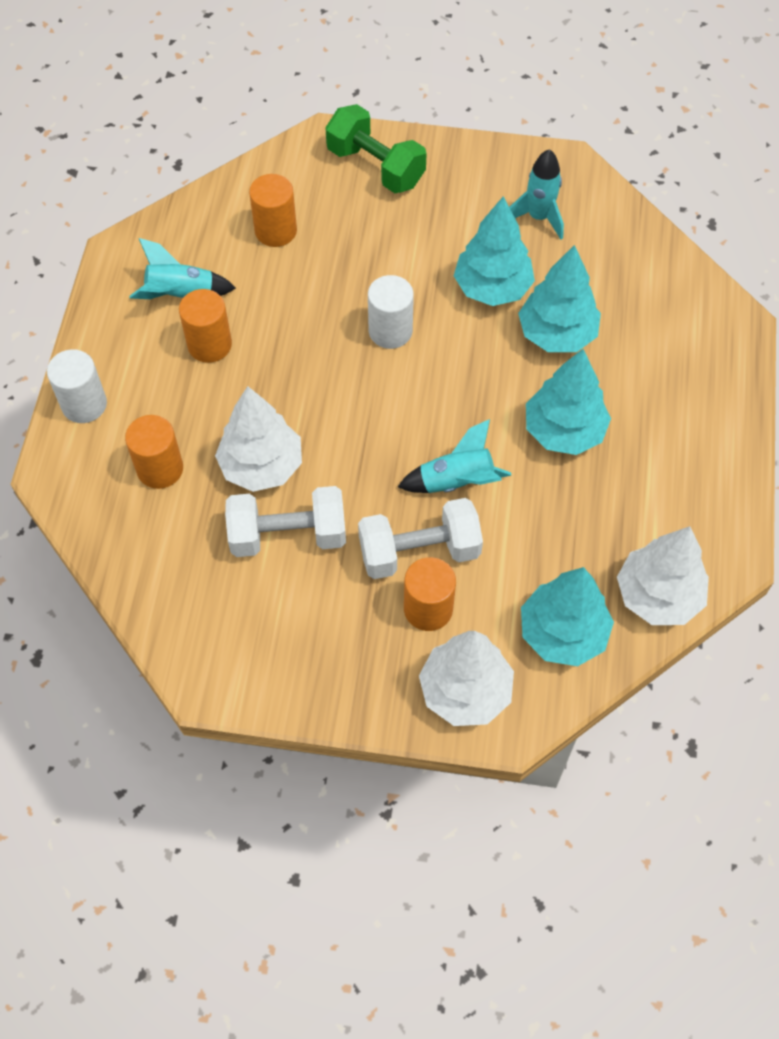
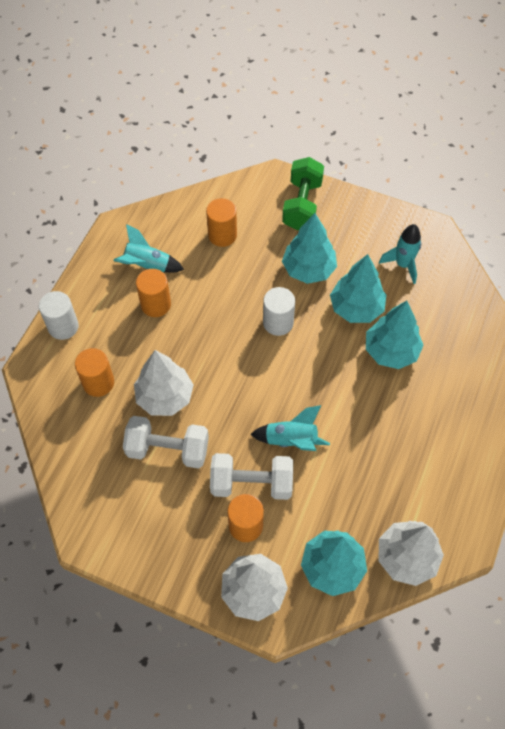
camera: 15 degrees right, 0 degrees up
(376, 166) = (302, 205): green dumbbell -> green dumbbell turned 45 degrees clockwise
(564, 431) = (375, 422): turquoise tree -> turquoise tree (308, 269)

